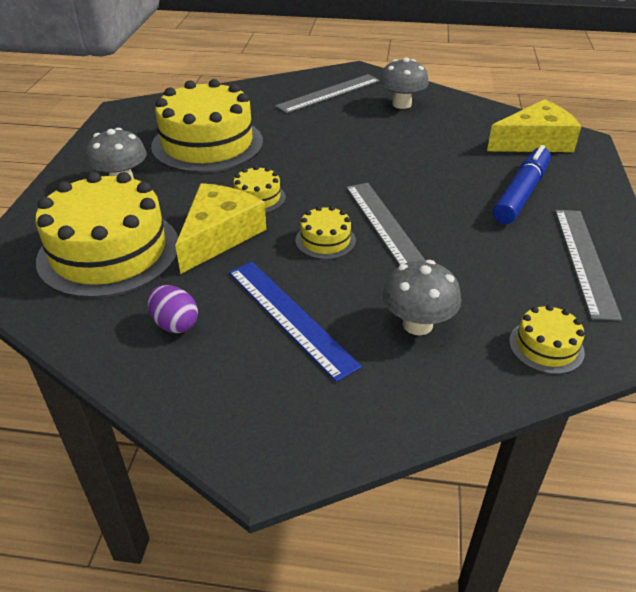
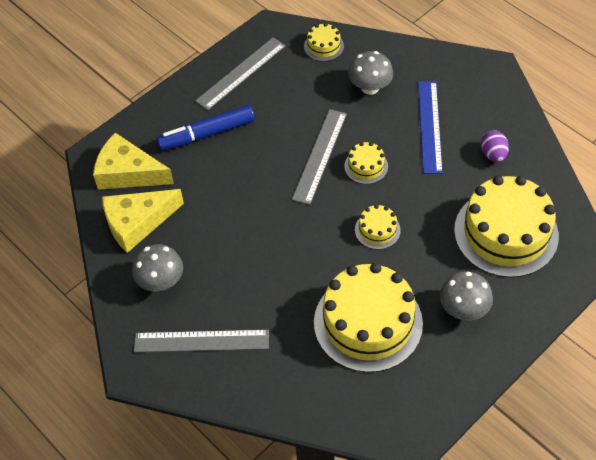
camera: 140 degrees left, 15 degrees up
(219, 235) = (427, 208): yellow cheese -> yellow cheese (137, 223)

